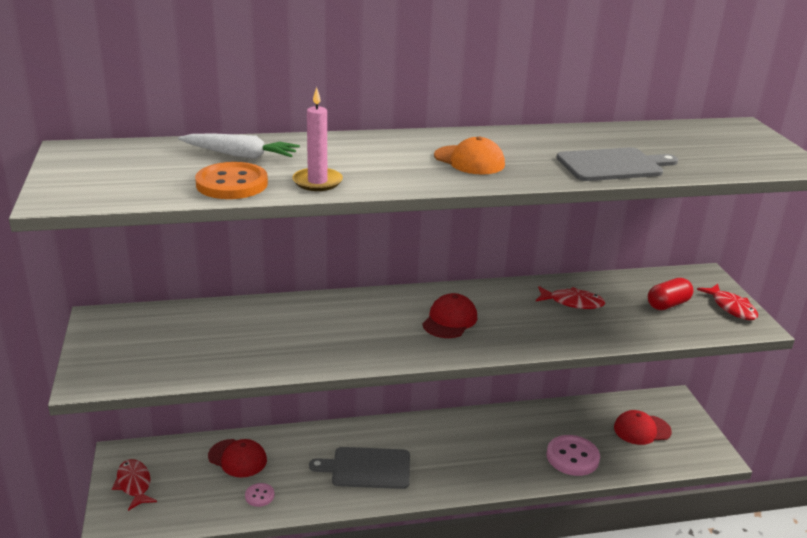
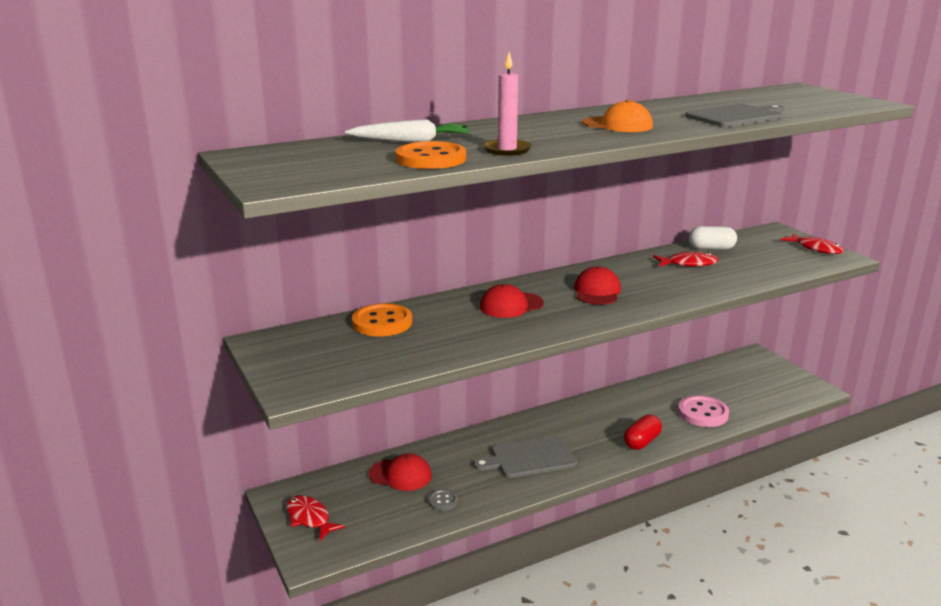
camera: 15 degrees left, 5 degrees down
(218, 318) = (382, 322): none -> orange button
(259, 496) = (443, 501): pink button -> grey button
(613, 287) = (711, 248): none -> white capsule
(642, 430) = (745, 382): red cap -> red cap (511, 305)
(668, 304) = (765, 254): red capsule -> red capsule (641, 442)

